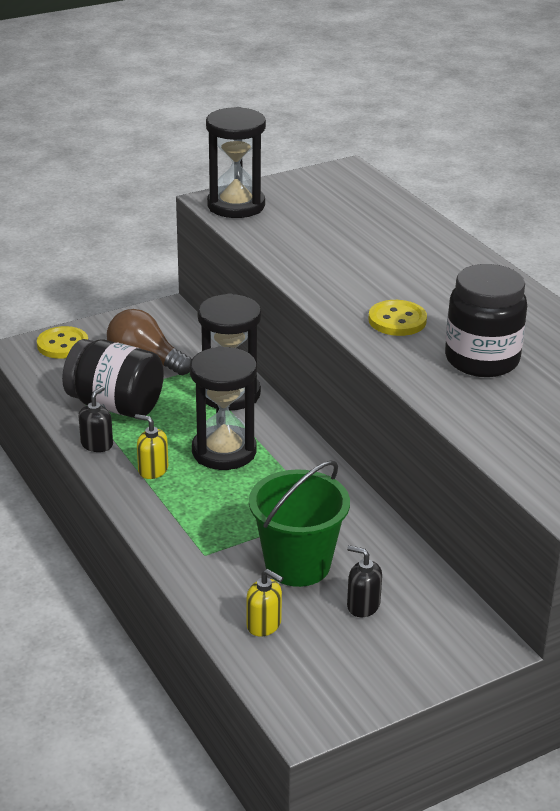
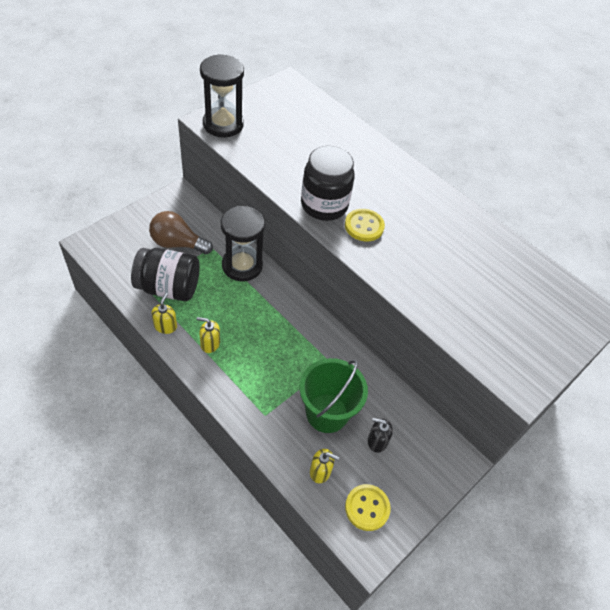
camera: 20 degrees left, 20 degrees up
(62, 345) = (116, 235): yellow button -> yellow button (367, 508)
(97, 444) = (165, 326): black soap dispenser -> yellow soap dispenser
(224, 451) = (252, 319): black hourglass -> none
(482, 360) = (429, 257): black jar -> black jar (324, 205)

